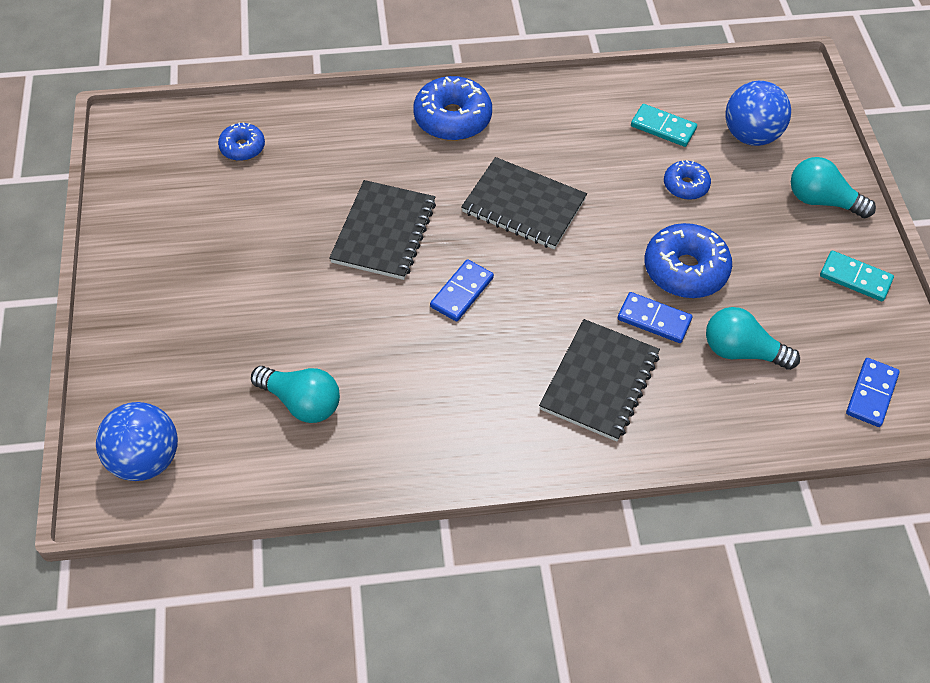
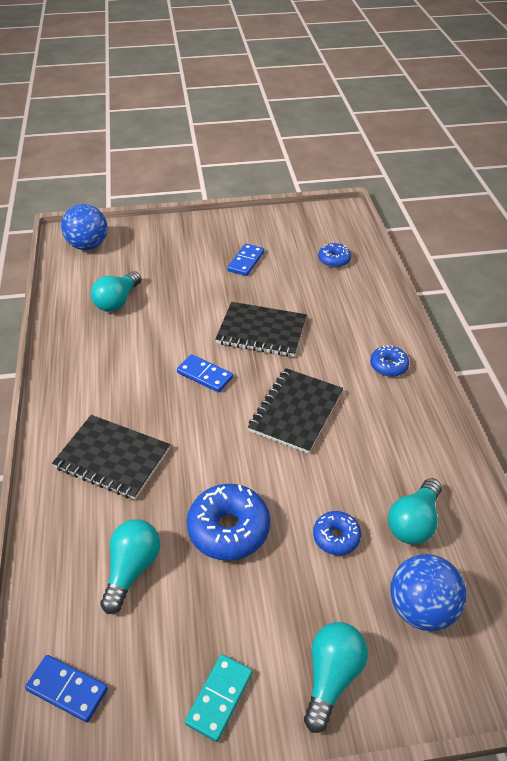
camera: 90 degrees right, 10 degrees down
(452, 118) = (388, 366): blue donut -> blue donut, size x0.57
(654, 320) = (172, 500): blue domino -> blue domino (246, 261)
(663, 127) = (414, 522): turquoise domino -> turquoise light bulb

